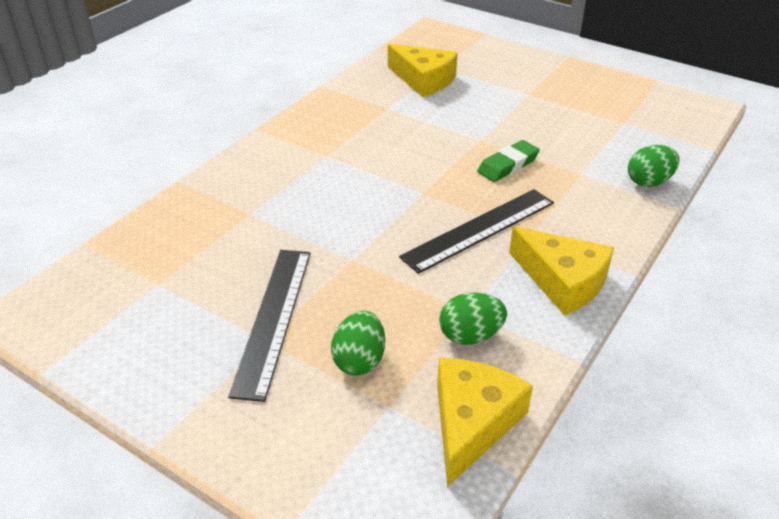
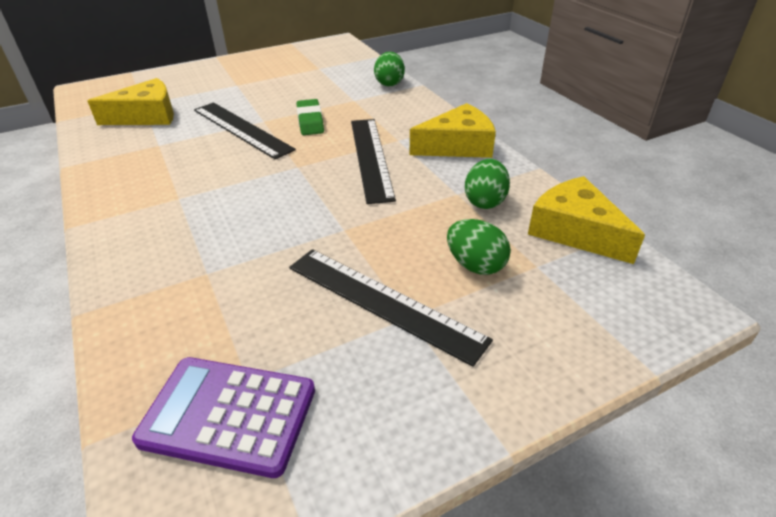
camera: 60 degrees left, 0 degrees up
(126, 289) = (228, 415): none -> purple calculator
(452, 135) = (241, 129): none -> black ruler

